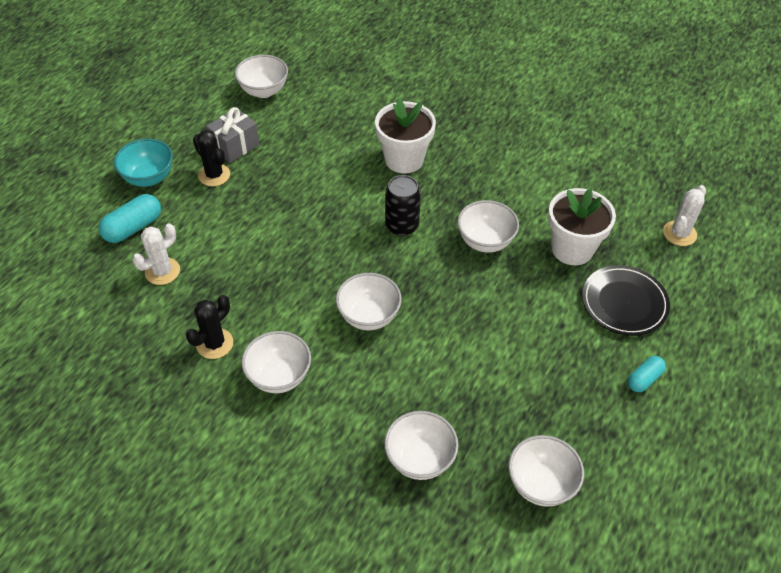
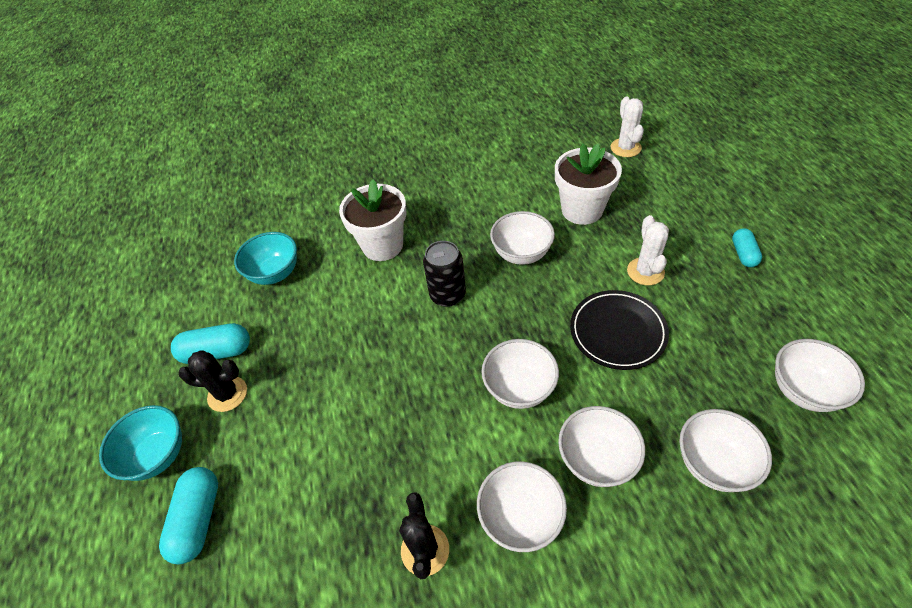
camera: 40 degrees left, 0 degrees up
(162, 271) = (284, 533): white cactus -> white cactus (645, 271)
(235, 146) = (217, 352): grey gift -> turquoise capsule
(264, 91) = (189, 286): white bowl -> white bowl (596, 459)
(319, 123) = (275, 273): none -> turquoise bowl
(624, 303) = (661, 217): black plate -> black plate (617, 332)

